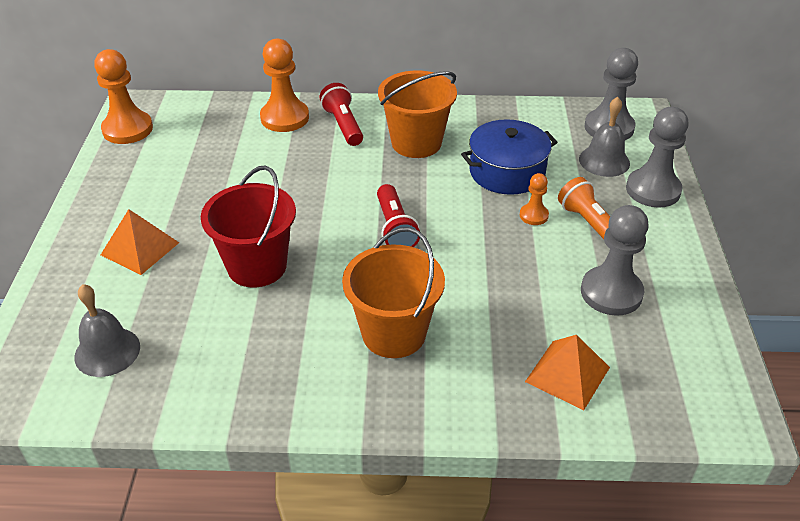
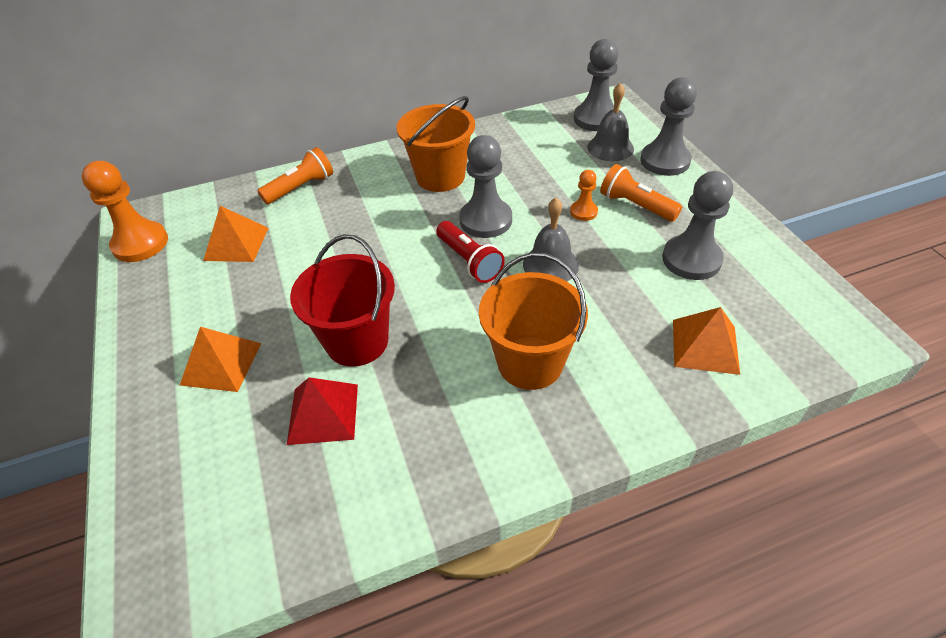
camera: 20 degrees left, 5 degrees up
(107, 351) = (245, 490): grey bell -> grey bell (550, 264)
(197, 315) = (323, 413): none -> red pyramid
(203, 152) = (236, 244): none -> orange pyramid
(285, 118) = (301, 188): orange pawn -> orange flashlight
(343, 125) = (362, 179): red flashlight -> none
(433, 196) = (486, 220): none -> grey pawn
(507, 172) = (536, 180): blue pot -> none

